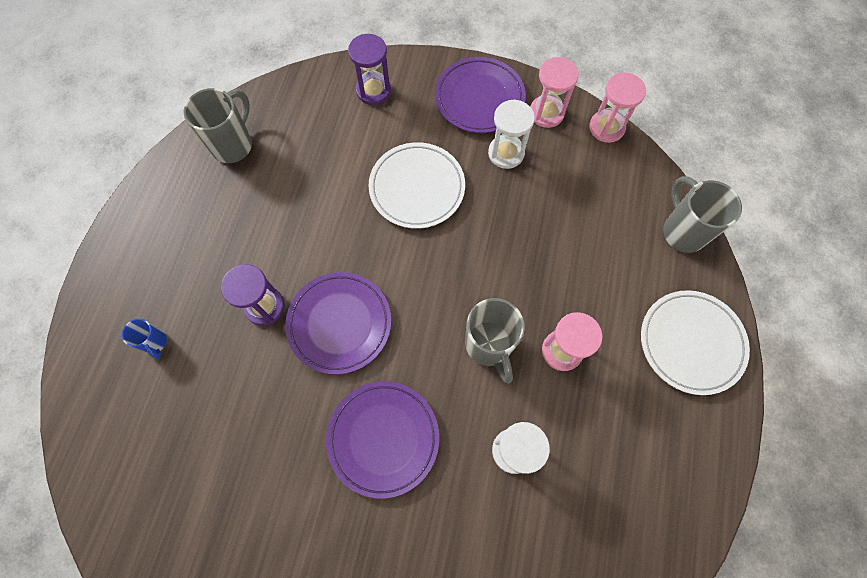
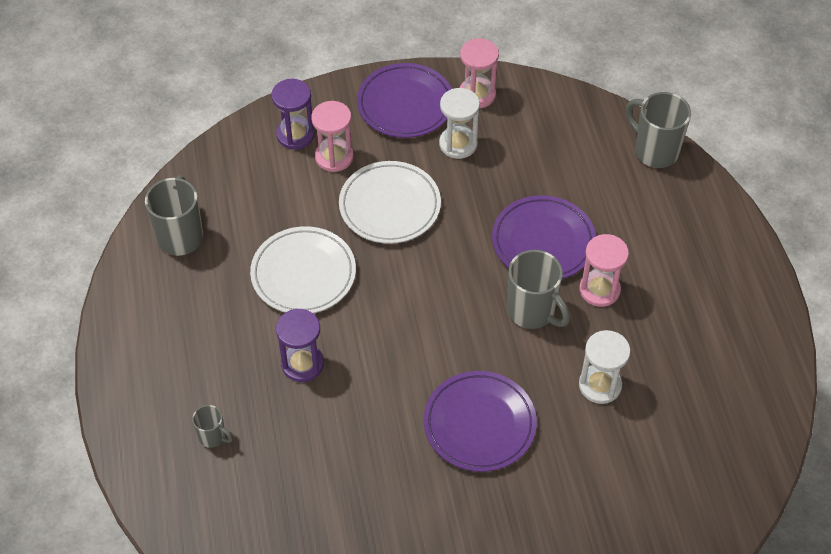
camera: 25 degrees left, 15 degrees down
(155, 342) = (213, 437): blue mug -> grey mug
(339, 323) = (384, 349): purple plate -> purple plate (543, 242)
(606, 127) = (540, 87): pink hourglass -> pink hourglass (334, 157)
(691, 343) = (707, 239): white plate -> white plate (303, 274)

